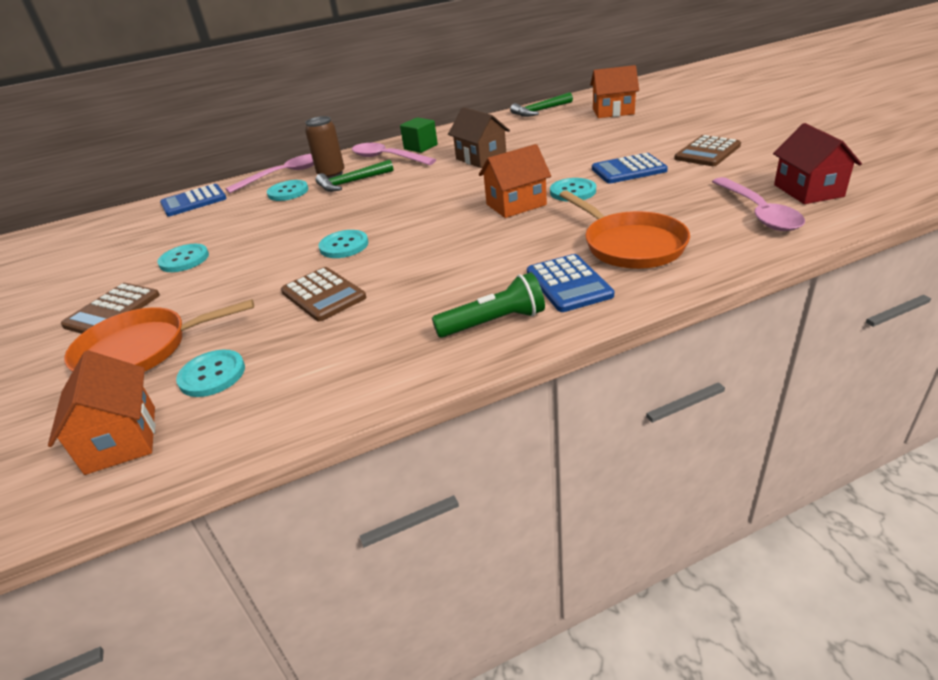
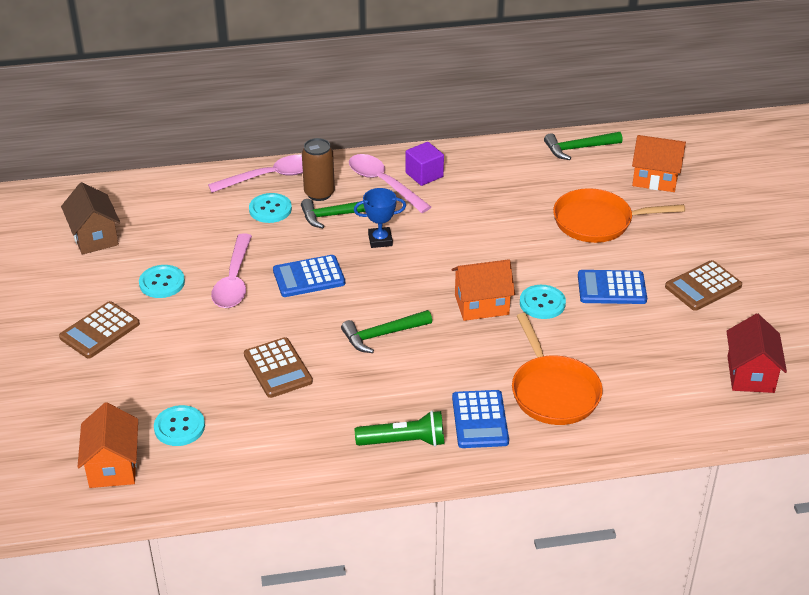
camera: 10 degrees right, 5 degrees up
(141, 350) = (125, 384): orange pan -> orange pan (598, 222)
(194, 201) = (174, 193): blue calculator -> blue calculator (309, 277)
(344, 246) = (308, 311): turquoise button -> none
(398, 188) = (380, 240): none -> blue trophy
(420, 147) = (424, 175): green cube -> purple cube
(428, 245) = (382, 335): none -> green hammer
(481, 158) = (478, 218): brown house -> brown house (94, 237)
(758, 212) = (686, 387): pink spoon -> pink spoon (234, 280)

